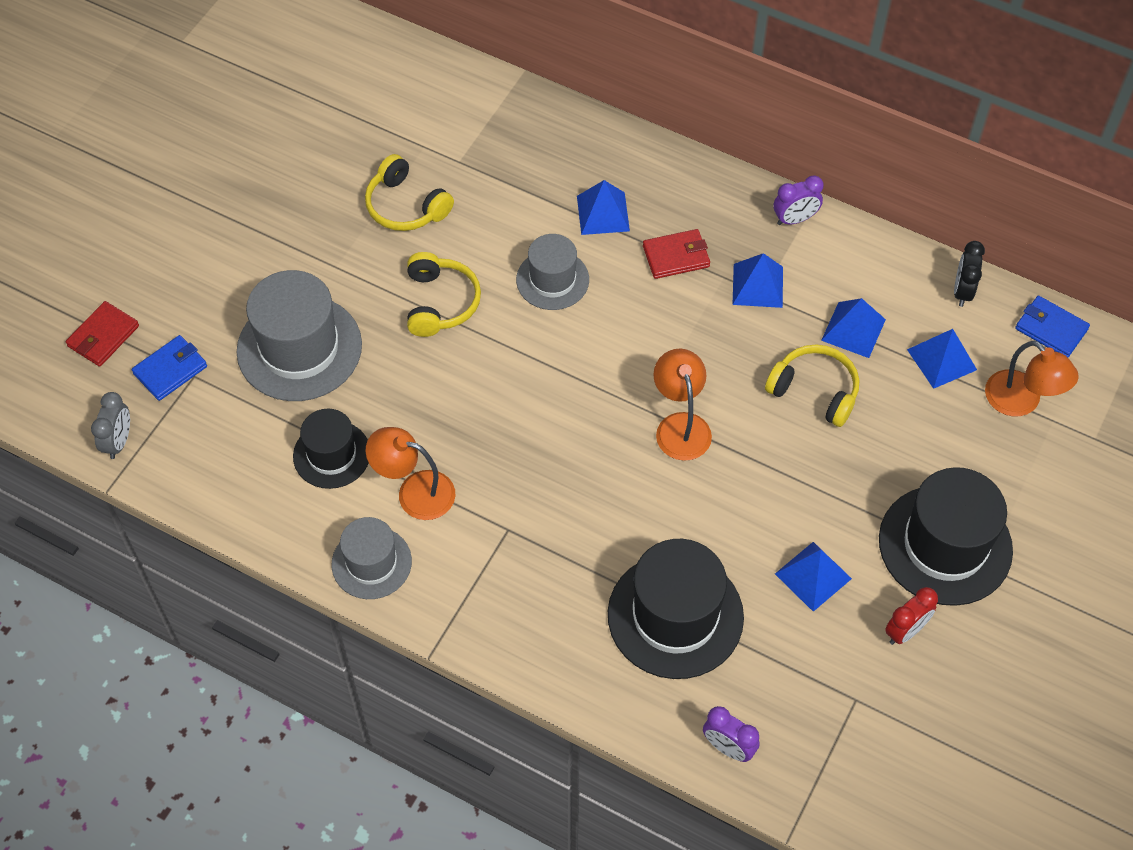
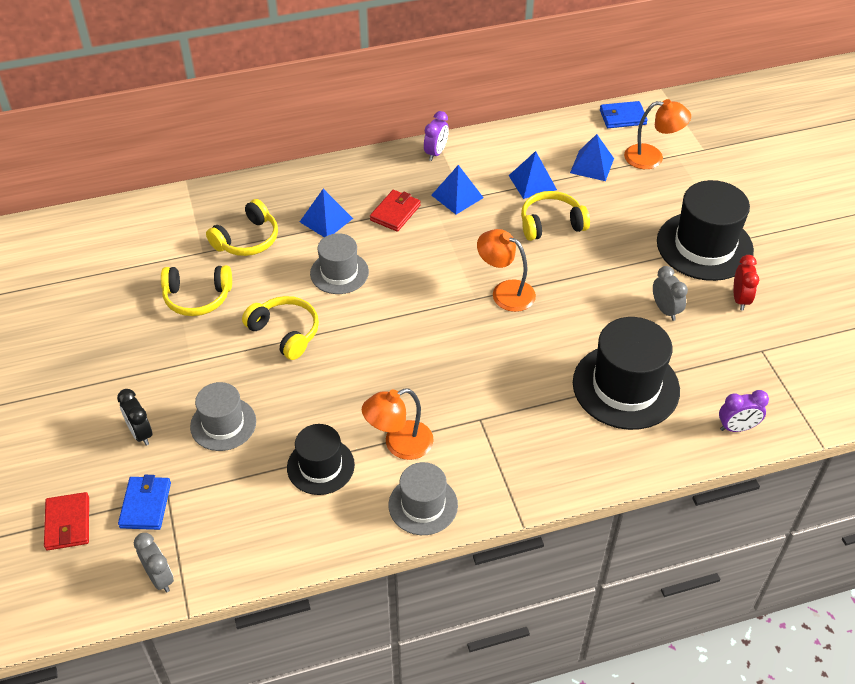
camera: 45 degrees left, 10 degrees down
(299, 348) = (223, 424): grey hat -> grey hat, size x0.60
(510, 179) = (247, 240): none -> yellow headphones
(813, 576) = (665, 310): blue pyramid -> grey clock
(962, 291) = (561, 129): black clock -> black clock (141, 433)

